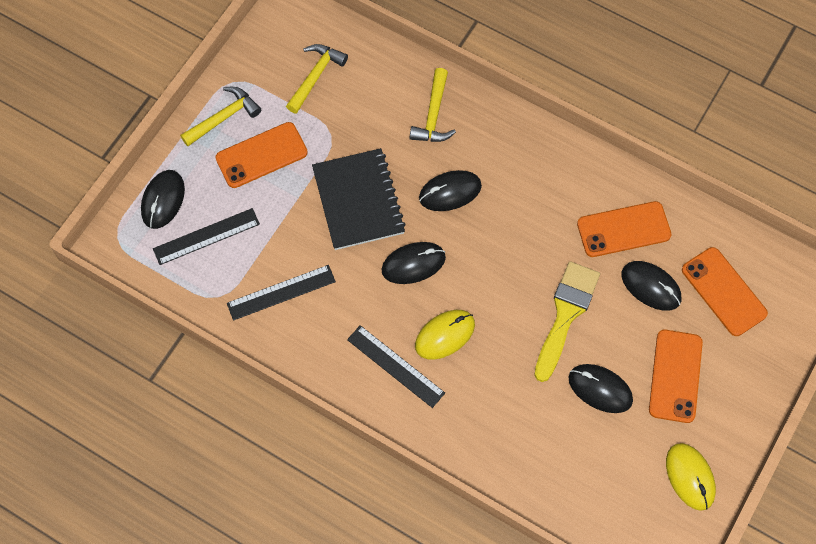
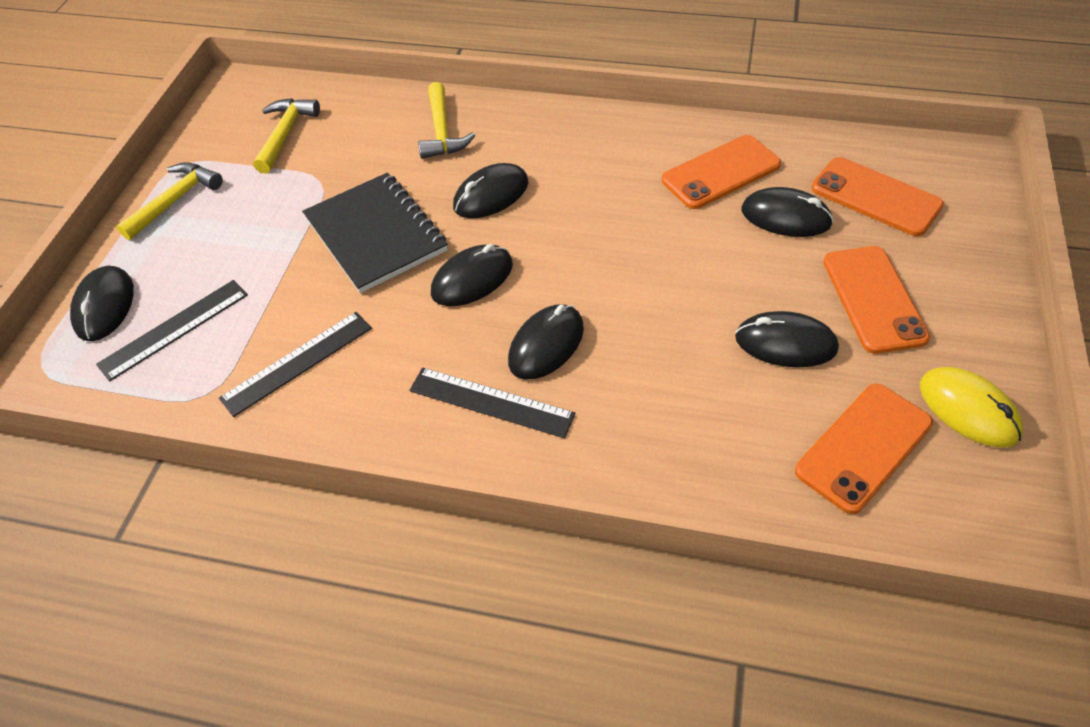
camera: 15 degrees left, 15 degrees down
(261, 155) = (234, 224): orange phone -> orange phone (863, 447)
(445, 335) = (546, 345): yellow mouse -> black mouse
(565, 314) = (696, 275): yellow brush -> none

